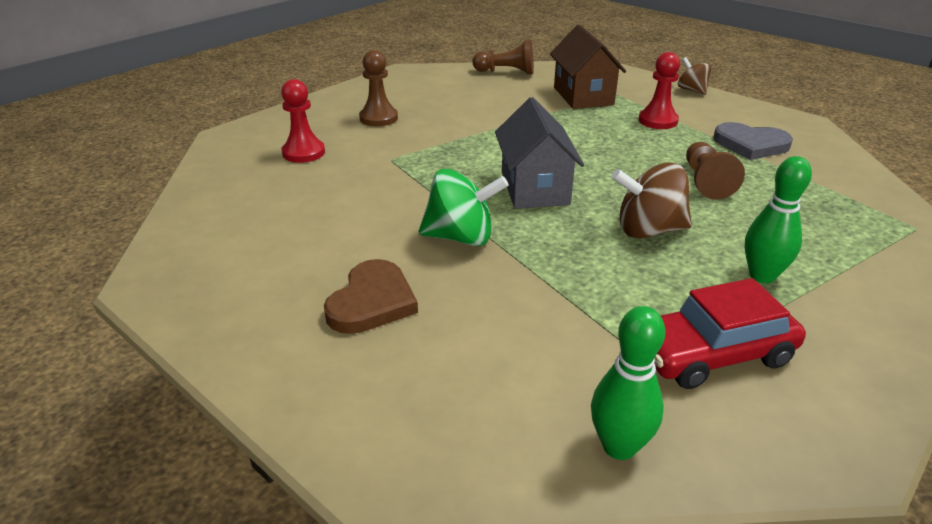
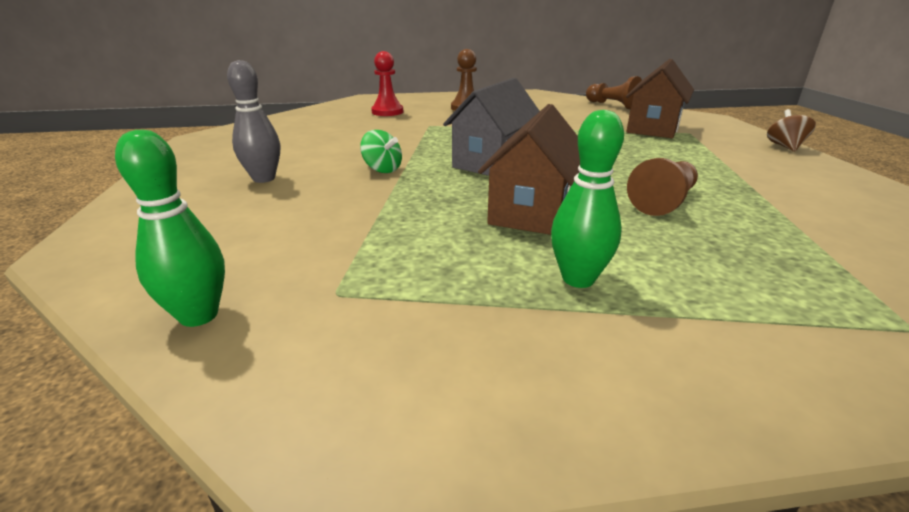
camera: 40 degrees right, 5 degrees down
(372, 302) = (264, 178): brown heart -> grey bowling pin
(461, 237) = (382, 169): green spinning top -> green spinning top, size x0.61
(648, 230) = (531, 211): brown spinning top -> brown house
(658, 121) = (698, 155): red pawn -> none
(712, 354) = (400, 304): red car -> none
(751, 144) = (780, 194): grey heart -> none

